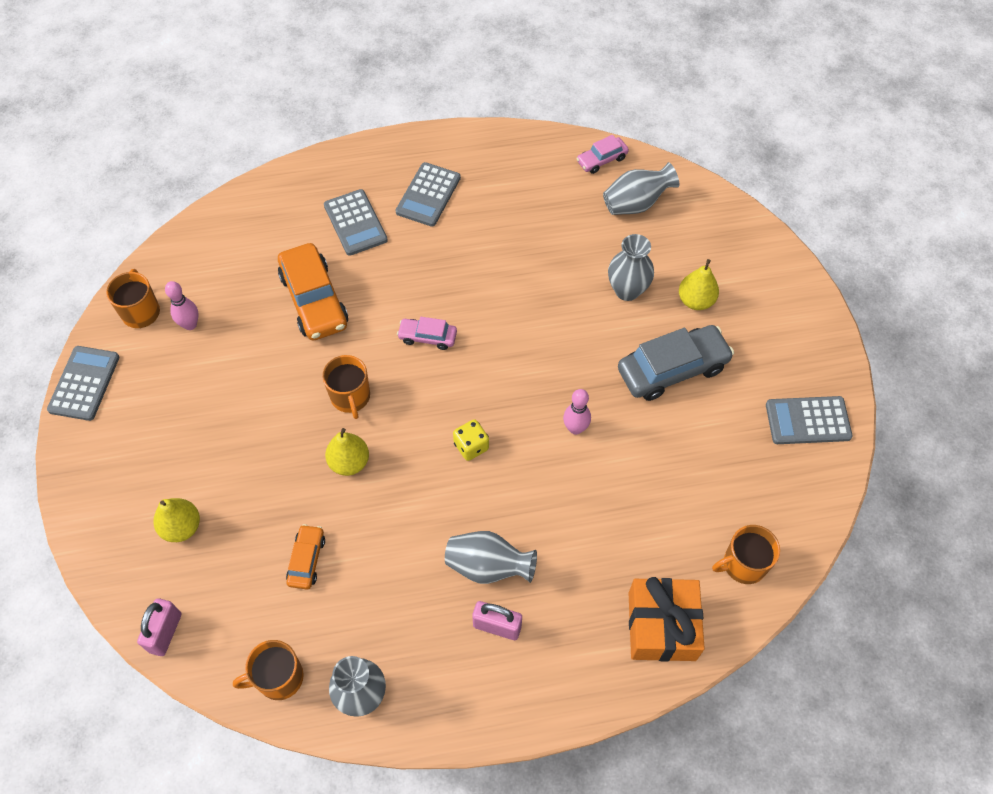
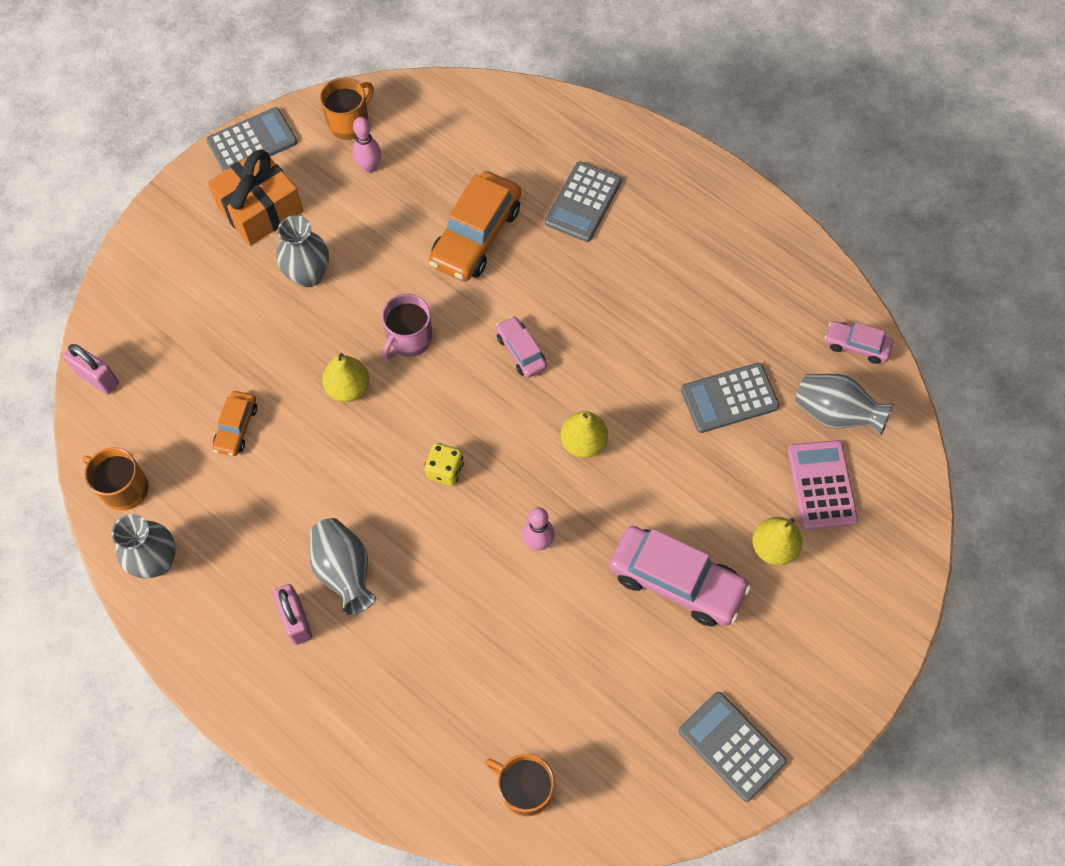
camera: 50 degrees right, 5 degrees up
(165, 633) = (97, 378): pink padlock -> pink padlock turned 60 degrees clockwise
(182, 527) = (190, 315): yellow pear -> yellow pear (583, 443)
(307, 560) = (236, 427): orange car -> orange car turned 135 degrees clockwise
(350, 397) = (409, 339): orange mug -> pink mug
(428, 195) = (669, 234): grey calculator -> grey calculator (729, 398)
(627, 290) = (727, 478): grey vase -> grey vase (308, 275)
(662, 626) = (405, 758): orange gift -> orange gift (260, 209)
(672, 369) = (676, 581): grey car -> pink car
(676, 245) = (821, 485): none -> pink calculator

